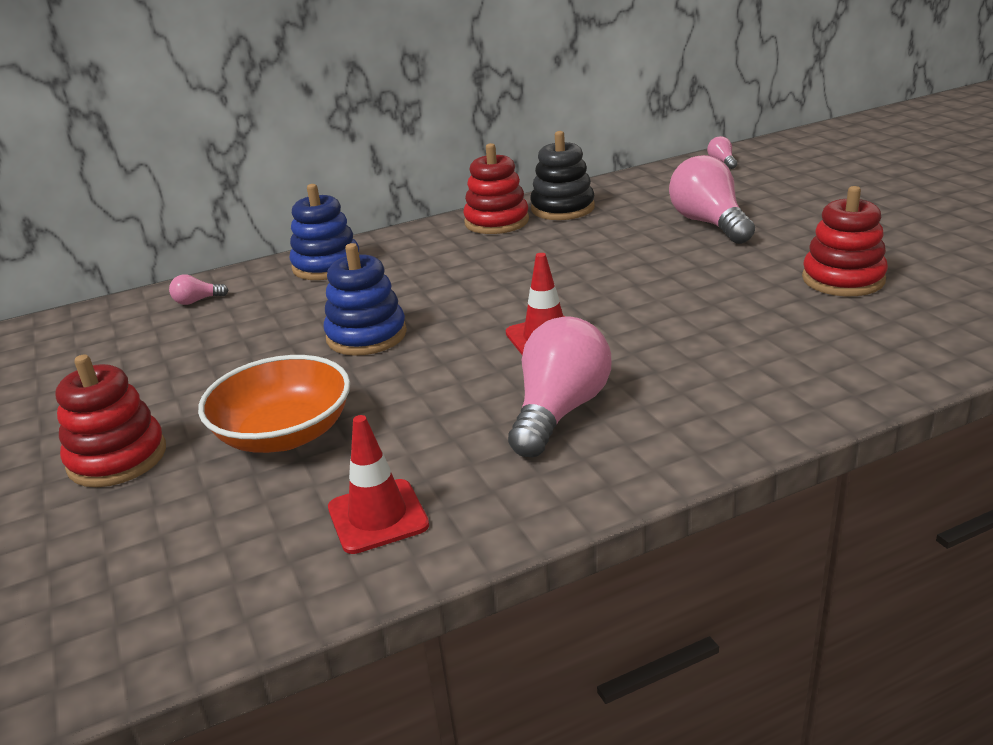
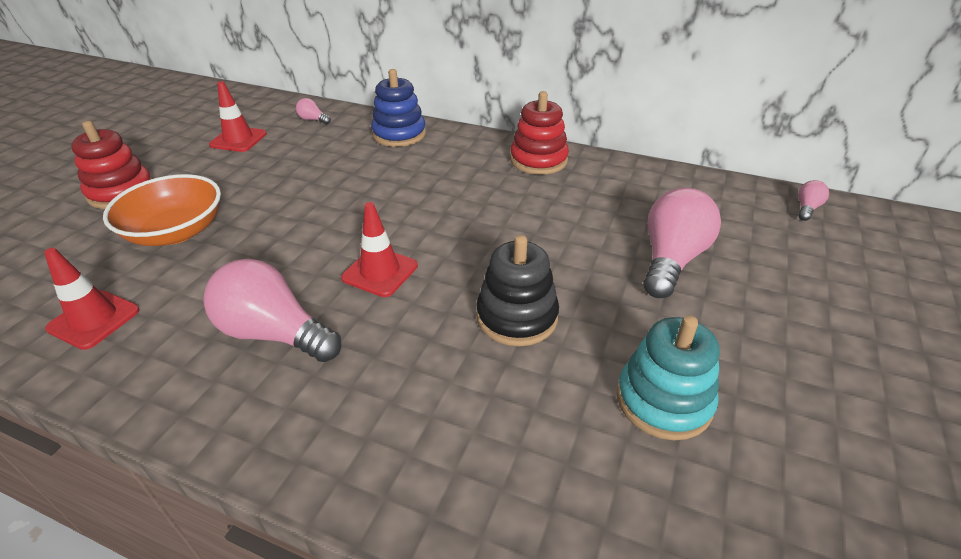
camera: 45 degrees right, 10 degrees up
(146, 355) = (238, 139): none -> red traffic cone
(366, 336) = (319, 196): blue stacking toy -> none
(559, 411) = (274, 333): pink light bulb -> pink light bulb turned 135 degrees counterclockwise
(562, 208) = (598, 175): black stacking toy -> black stacking toy (517, 317)
(843, 279) = (663, 400): red stacking toy -> turquoise stacking toy

